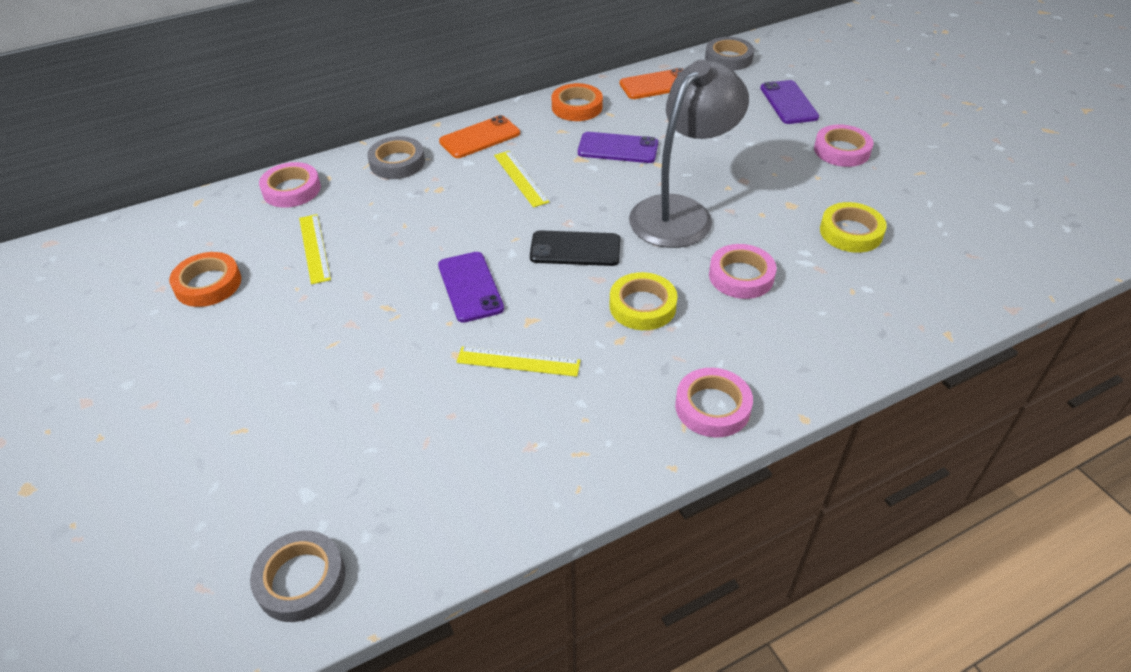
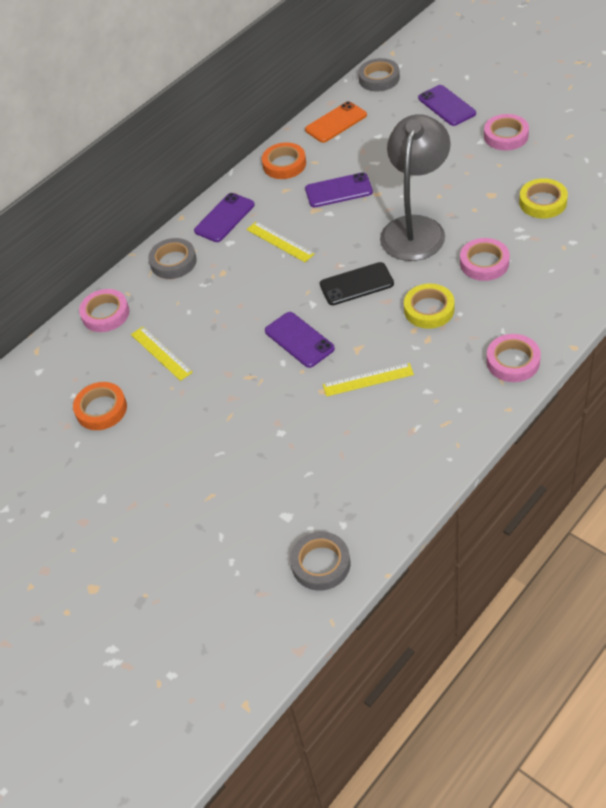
camera: 15 degrees left, 5 degrees up
(480, 138) = (224, 218): orange phone -> purple phone

